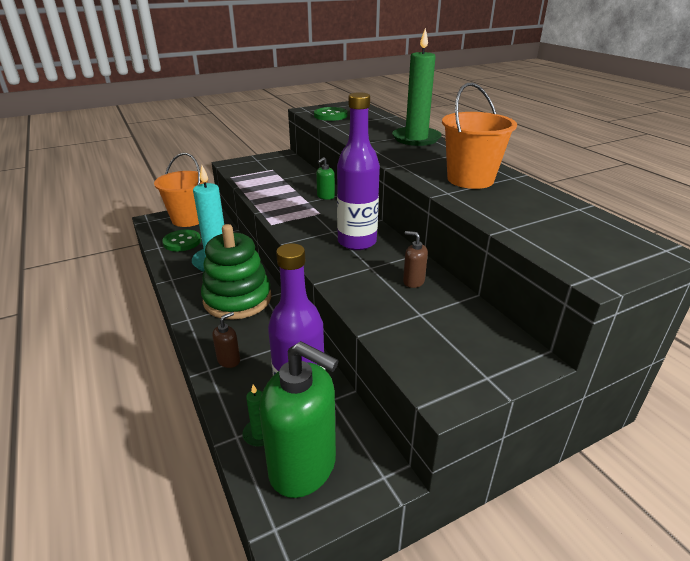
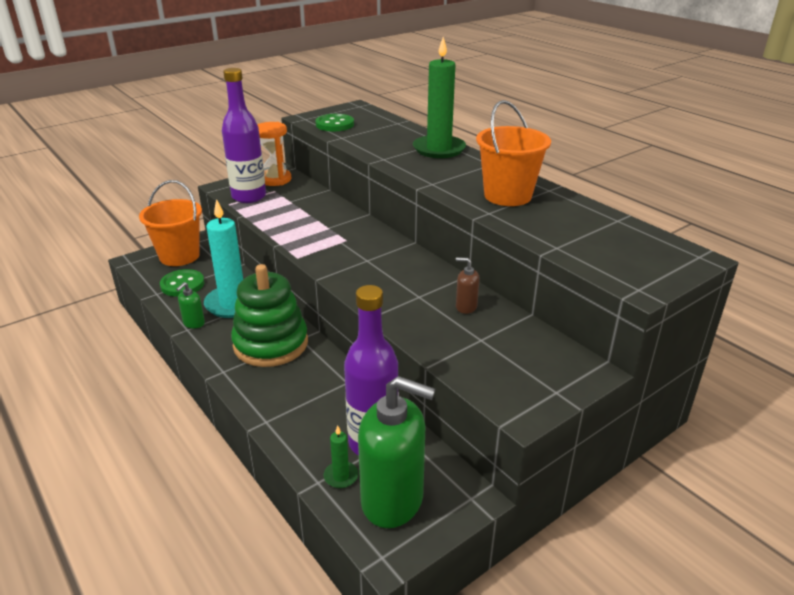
camera: 10 degrees left, 0 degrees up
(229, 360) = (284, 409): brown soap dispenser -> none
(276, 161) = (275, 179): none -> orange hourglass
(325, 196) = (346, 220): green soap dispenser -> green soap dispenser (194, 323)
(357, 242) = (396, 270): purple bottle -> purple bottle (249, 197)

